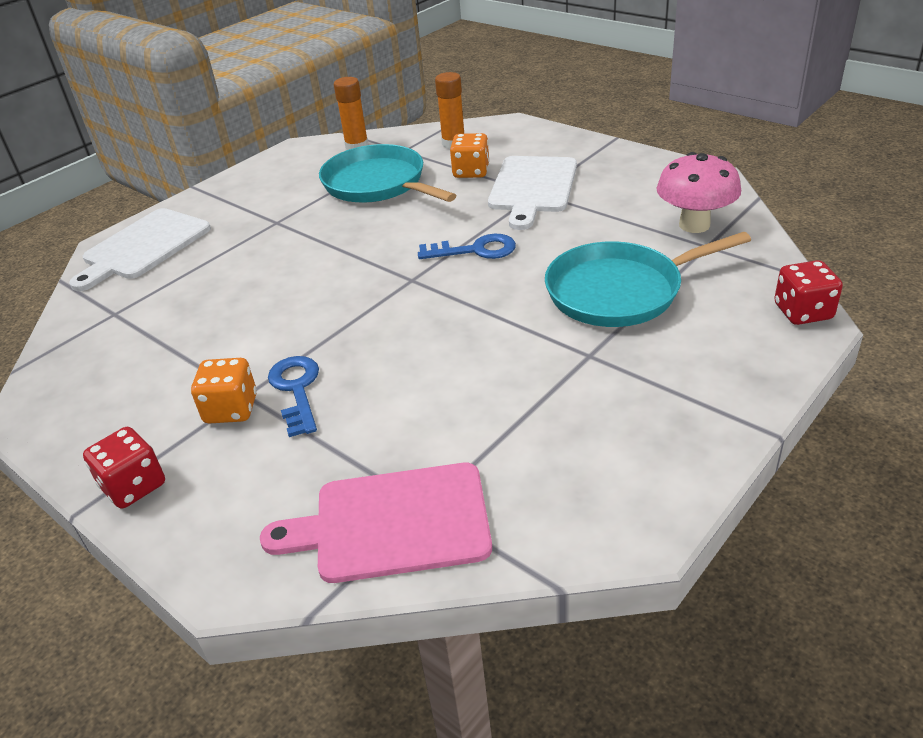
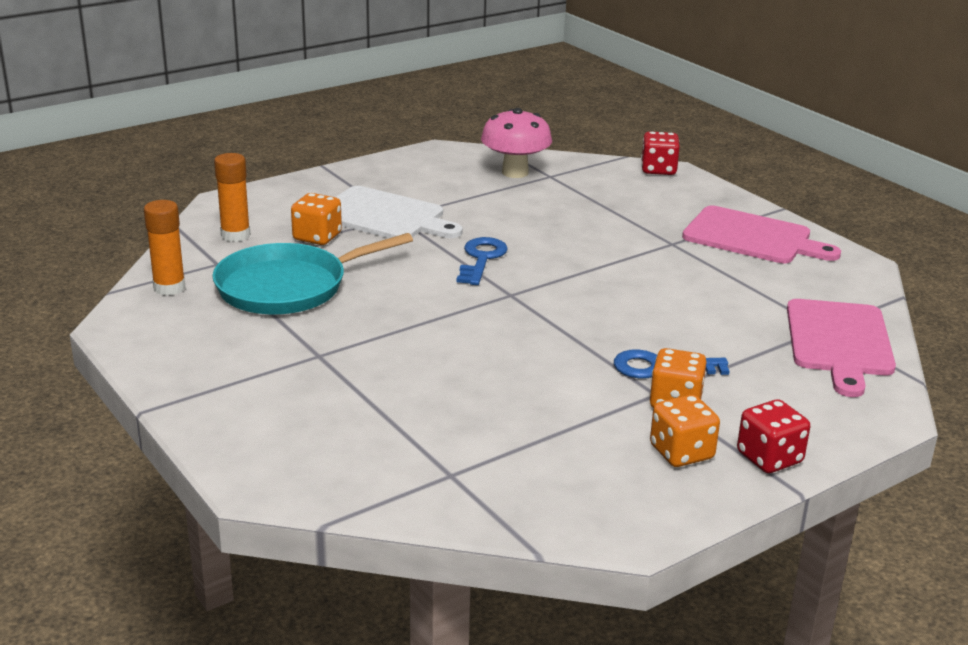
camera: 80 degrees left, 10 degrees down
(143, 247) = (293, 452): white cutting board -> none
(143, 426) = (681, 452): none -> orange dice
(619, 291) = (593, 217): turquoise pan -> none
(653, 416) = (752, 237): none -> pink cutting board

